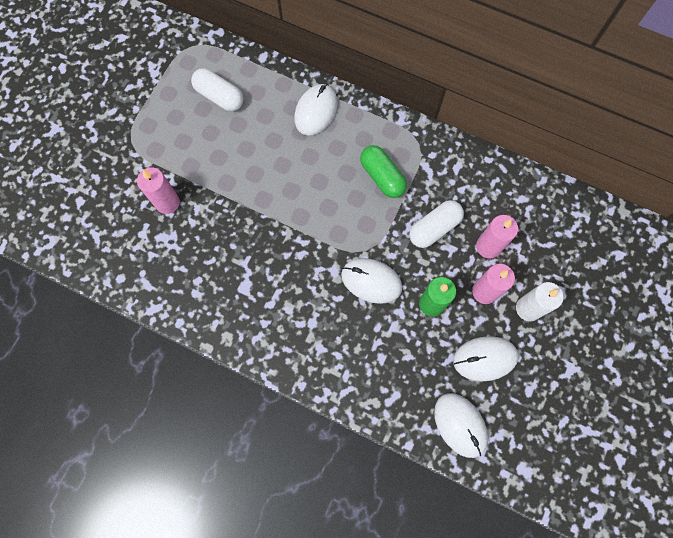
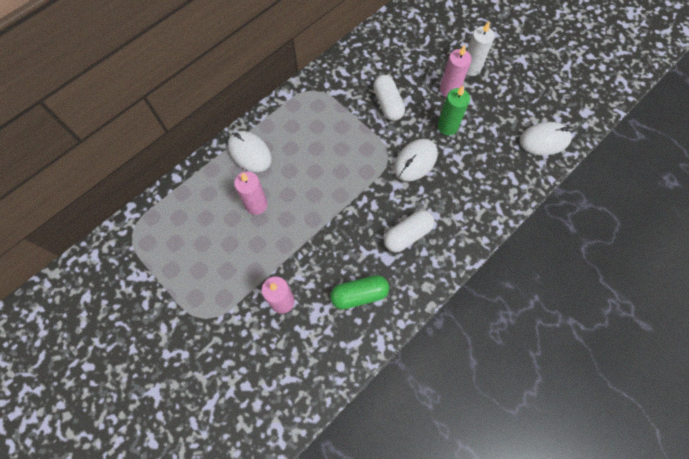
camera: 70 degrees left, 5 degrees down
(219, 96) = (197, 225): white capsule -> white capsule (407, 235)
(382, 177) = (330, 124): green capsule -> green capsule (359, 294)
(485, 358) = (500, 107): white mouse -> none
(488, 246) = (415, 75): pink candle -> pink candle (256, 204)

